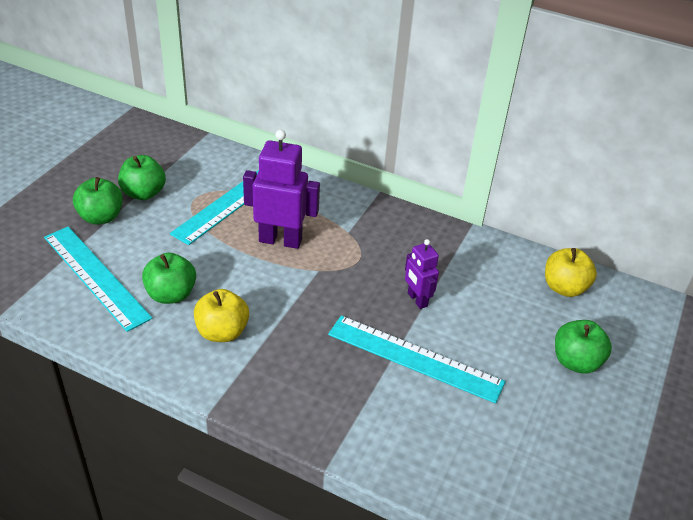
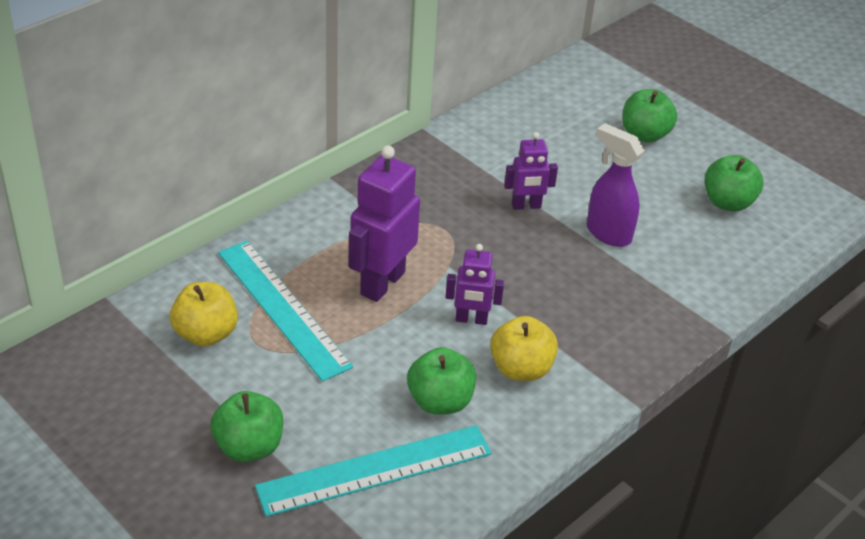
camera: 70 degrees left, 0 degrees up
(143, 193) = (217, 392): green apple -> green apple (727, 202)
(264, 294) = (471, 319): none -> purple robot
(414, 358) = (608, 233): turquoise ruler -> purple spray bottle
(564, 288) = (547, 104): yellow apple -> yellow apple (206, 334)

